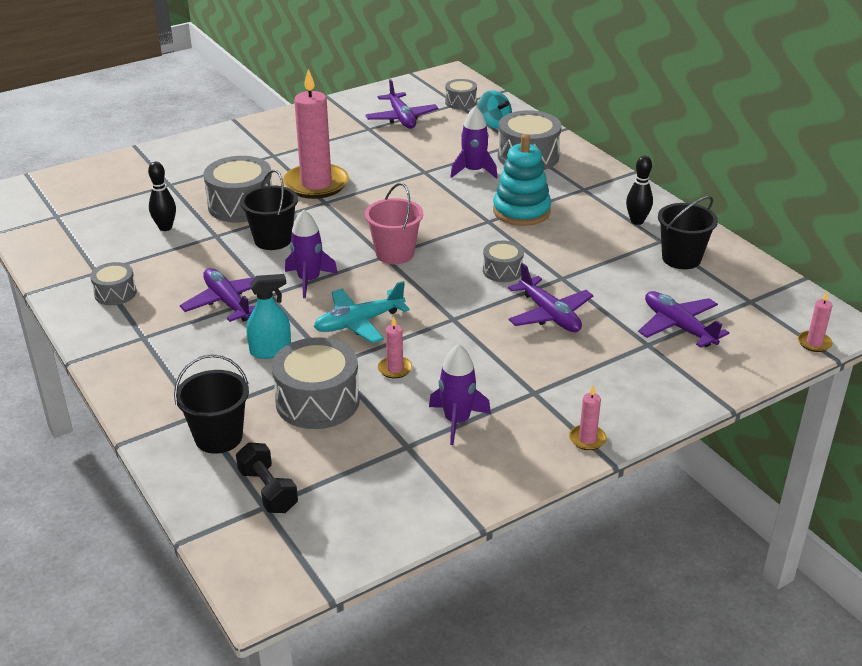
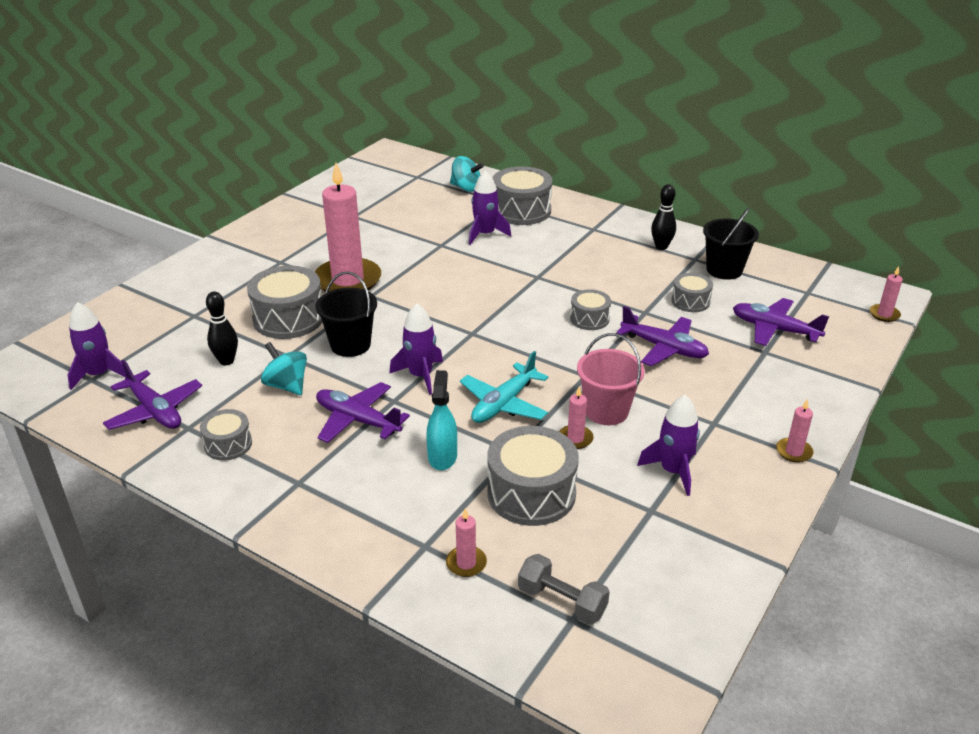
camera: 25 degrees left, 0 degrees up
(65, 213) = (99, 374): none -> purple rocket
(195, 259) = (287, 385): none -> turquoise spinning top
(218, 437) = (466, 563): black bucket -> pink candle
(268, 490) = (562, 601): black dumbbell -> grey dumbbell
(270, 350) = (442, 457): turquoise spray bottle -> turquoise spray bottle turned 45 degrees counterclockwise
(395, 253) = (480, 328): pink bucket -> pink bucket (606, 411)
(401, 118) = (377, 200): purple plane -> purple plane (155, 411)
(460, 102) = (419, 174): grey drum -> grey drum (690, 301)
(521, 211) = (558, 261): turquoise stacking toy -> none

